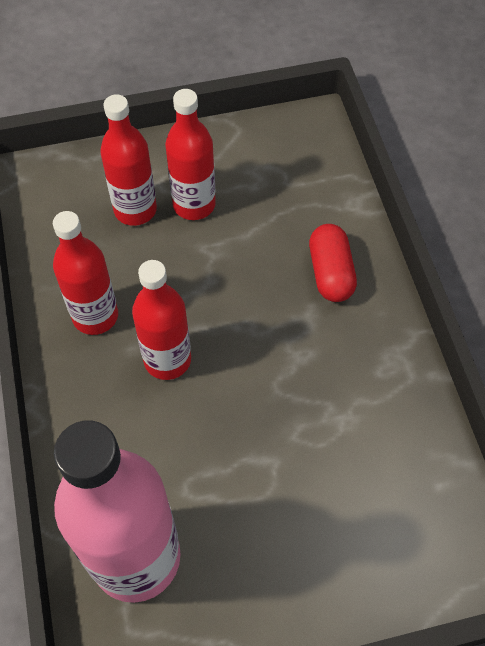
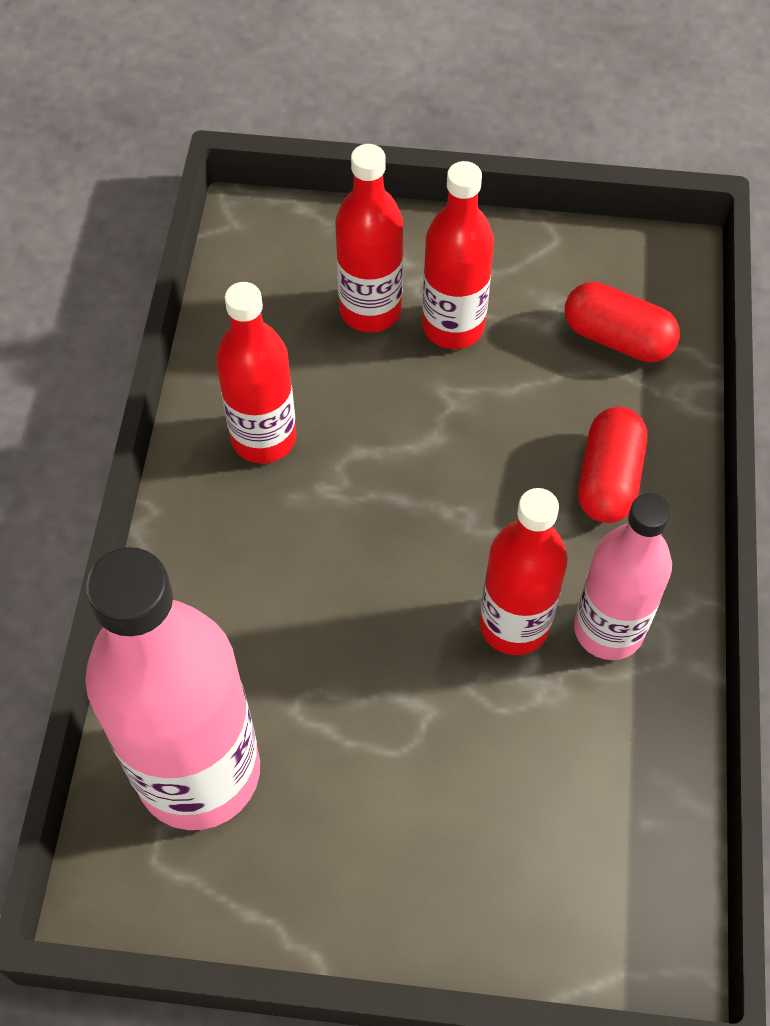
camera: 20 degrees right, 0 degrees up
(167, 360) = (337, 527): red bottle -> red bottle (514, 625)
(301, 181) = (617, 338): none -> red capsule
(367, 369) = (608, 629): none -> pink bottle

